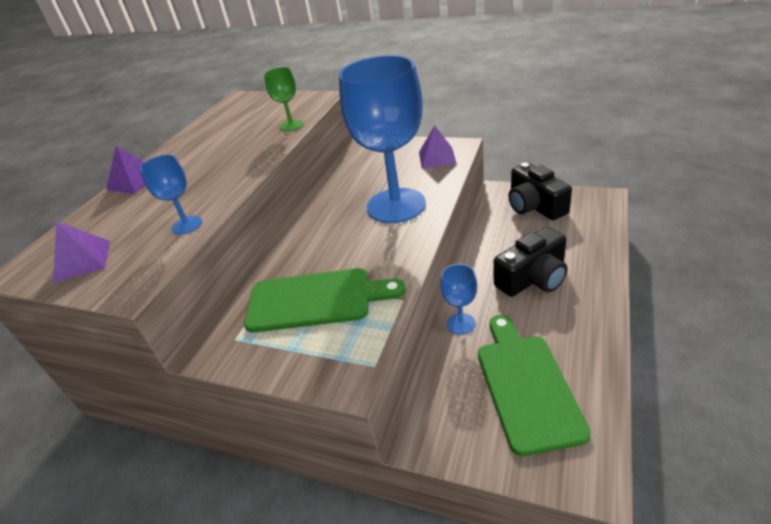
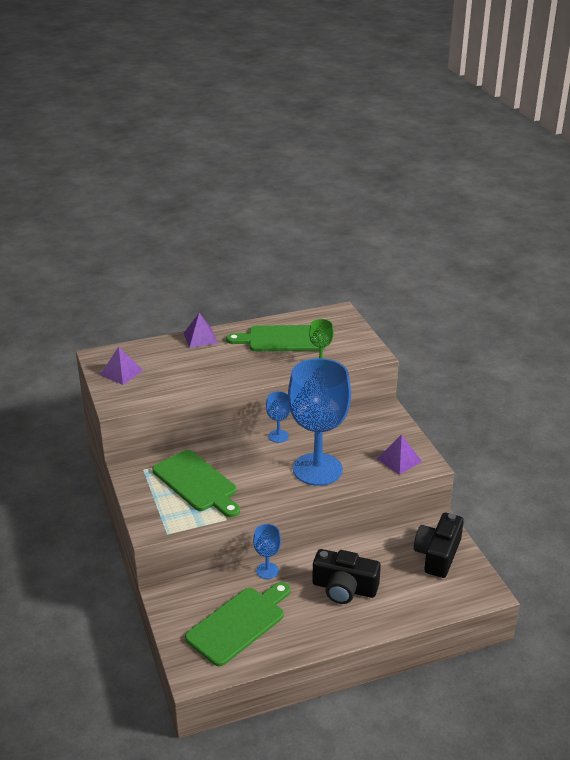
camera: 45 degrees right, 5 degrees down
(187, 225) = (178, 390): blue goblet -> blue goblet (278, 436)
(223, 135) = (282, 339): none -> green cutting board

